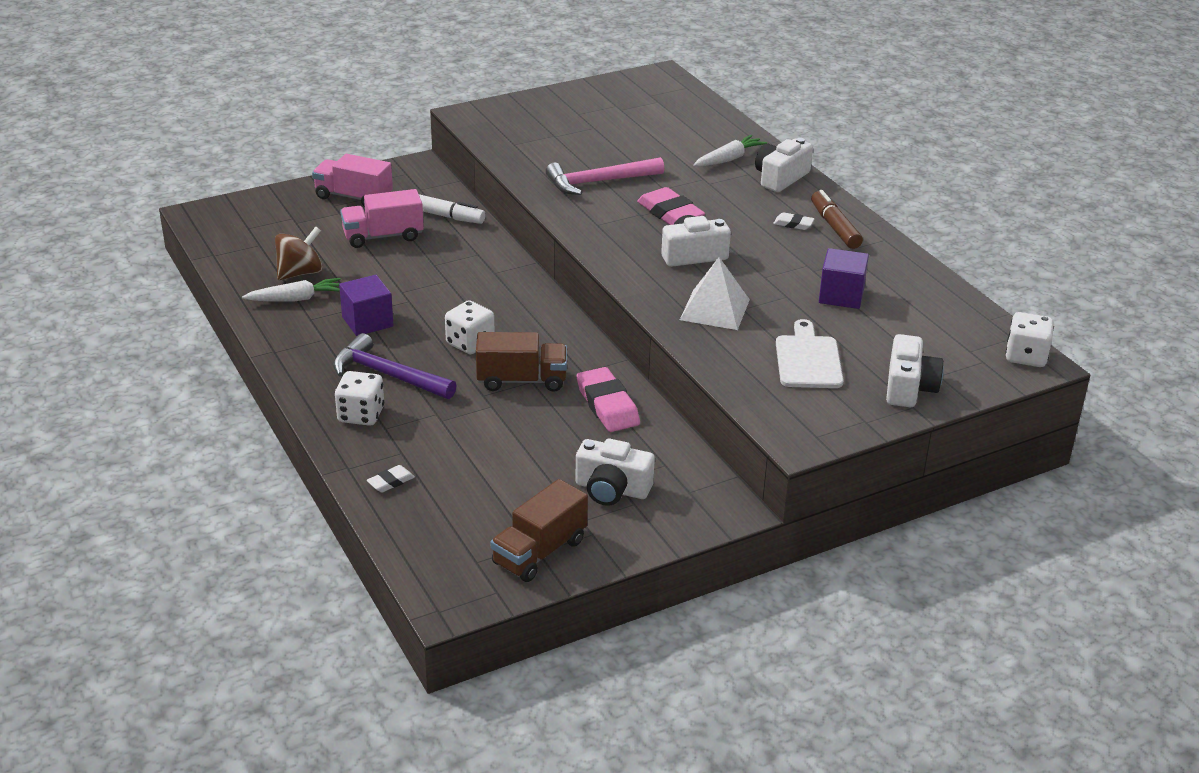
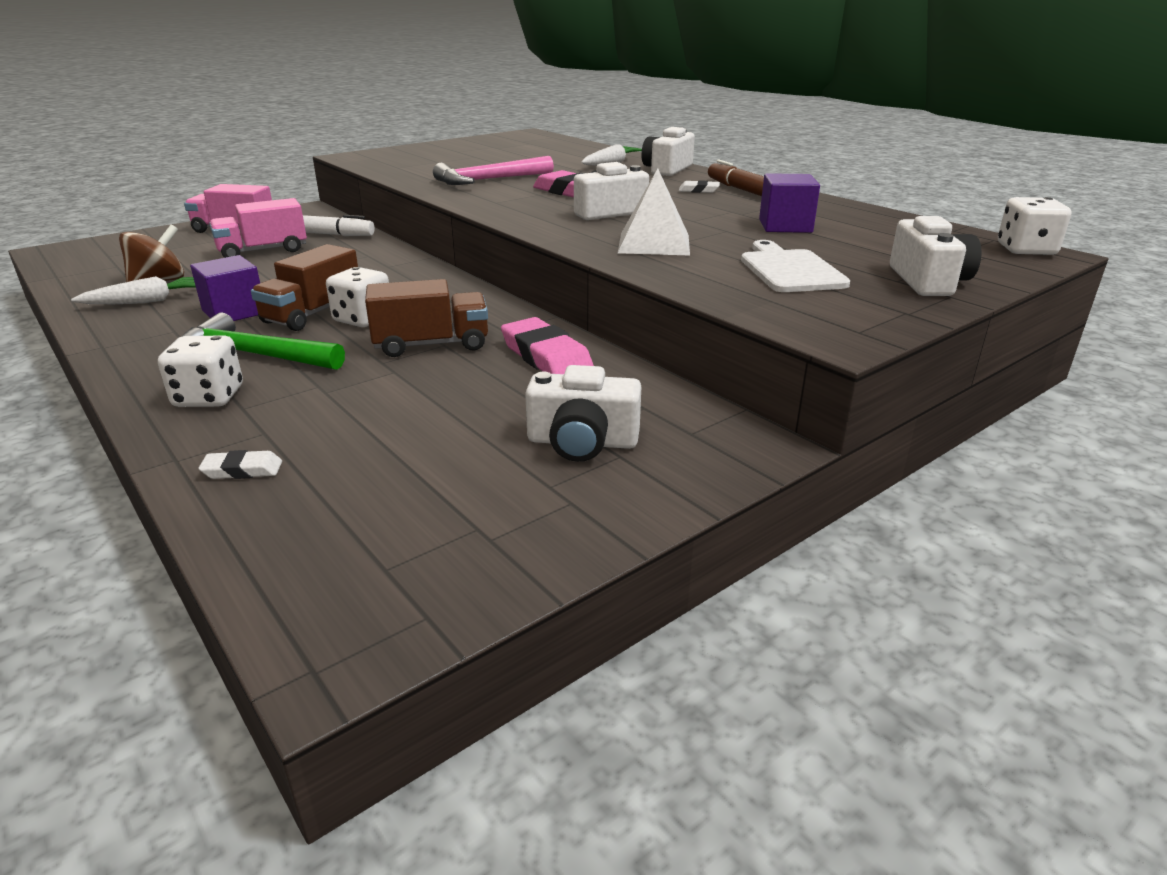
camera: 10 degrees left, 5 degrees down
(388, 375) = (254, 355): purple hammer -> green hammer
(390, 482) = (242, 470): white eraser -> white eraser turned 45 degrees clockwise
(539, 552) = (493, 539): brown truck -> brown truck (313, 313)

